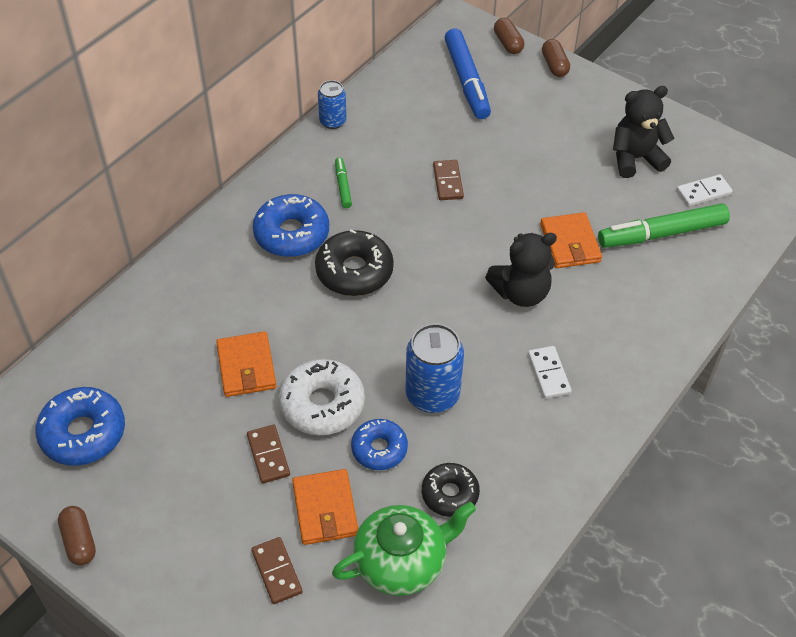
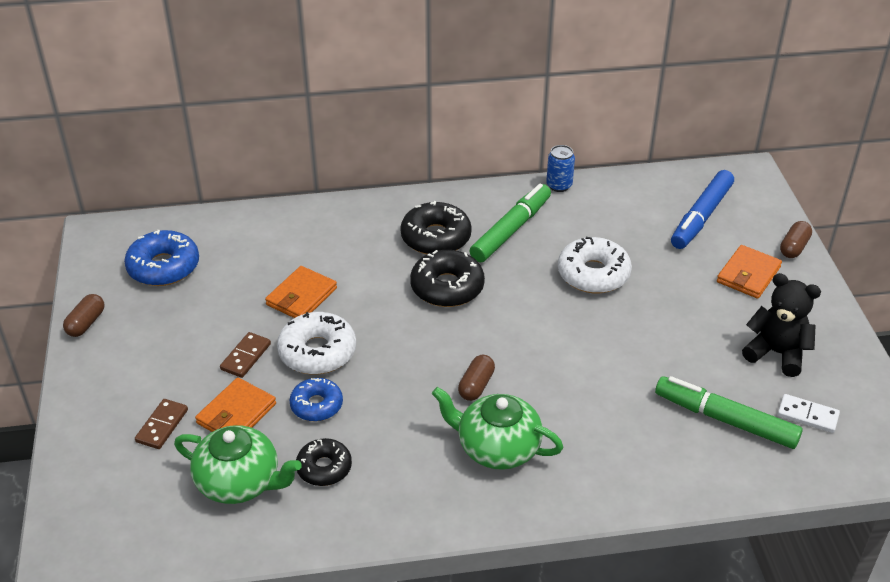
camera: 45 degrees right, 10 degrees down
(291, 234) = (436, 237): blue donut -> black donut
(343, 186) = (511, 230): green marker -> green marker, size x2.06
(432, 394) = (396, 399): blue can -> none
(448, 182) = (593, 274): brown domino -> white donut
(508, 43) = (773, 210): brown capsule -> brown capsule (476, 385)
(521, 293) = (549, 381): black teddy bear -> none
(548, 374) = (497, 447): white domino -> green teapot
(570, 243) = (635, 375): orange wallet -> orange wallet (748, 275)

